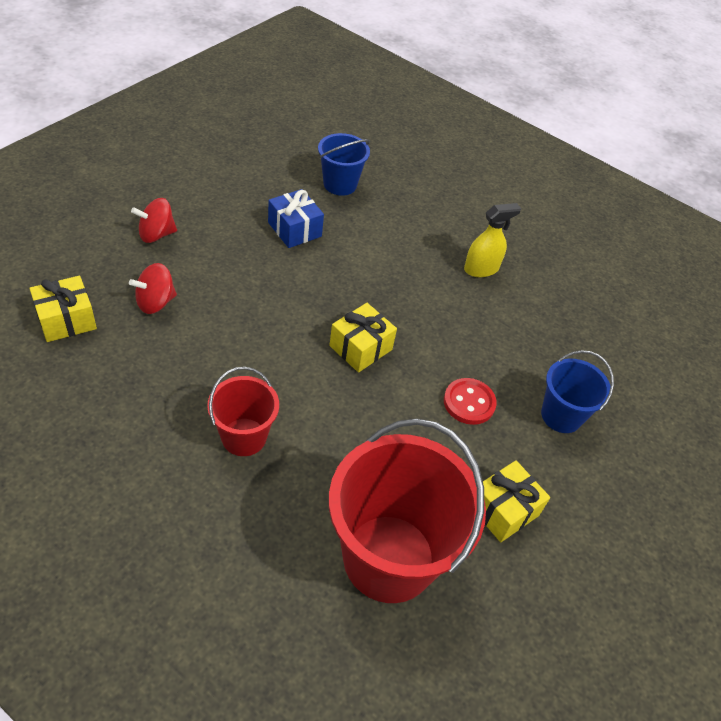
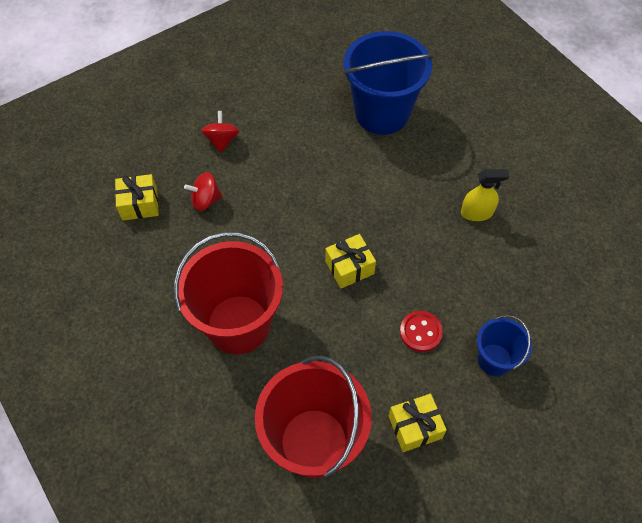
camera: 25 degrees right, 10 degrees up
(156, 234) = (222, 140): red spinning top -> red spinning top turned 90 degrees clockwise
(244, 437) = (238, 324): red bucket -> red bucket, size x1.91
(294, 229) = (330, 151): blue gift -> none
(340, 184) = (382, 113): blue bucket -> blue bucket, size x1.91

